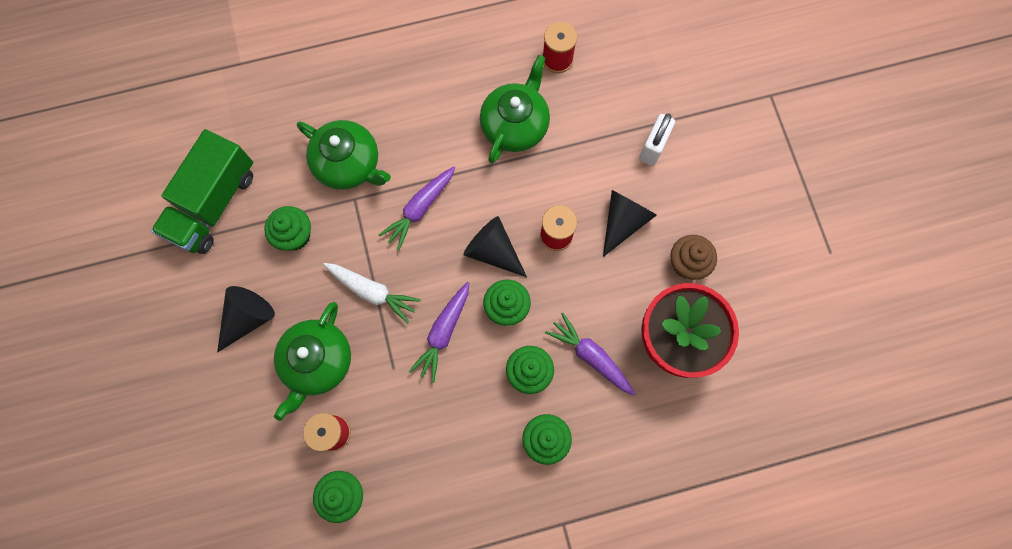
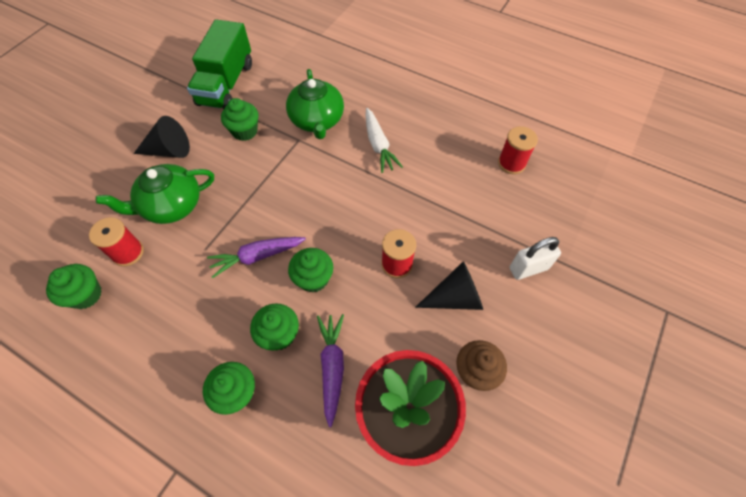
camera: 45 degrees right, 15 degrees down
(213, 204) = (226, 84): green truck -> green truck turned 60 degrees counterclockwise
(372, 292) = (247, 196): white carrot -> white carrot (378, 145)
(420, 209) = (328, 175): purple carrot -> none
(493, 251) = (344, 237): black cone -> none
(515, 125) = (441, 178): green teapot -> none

